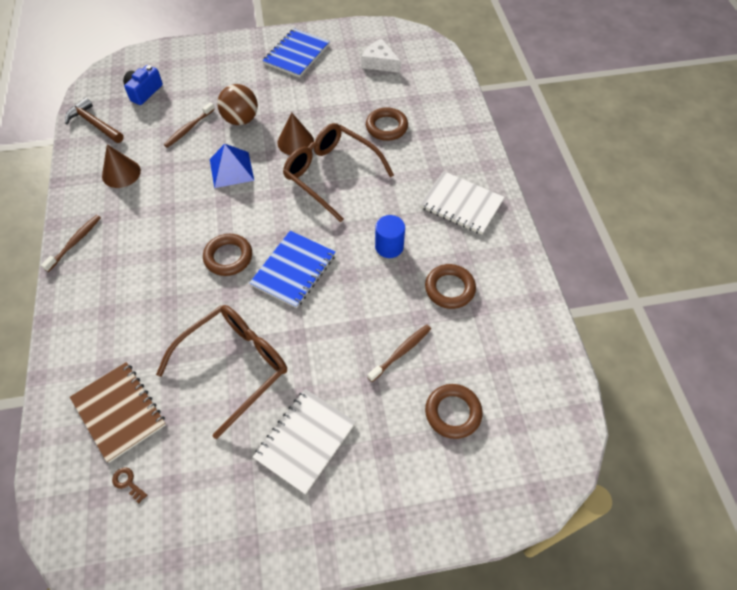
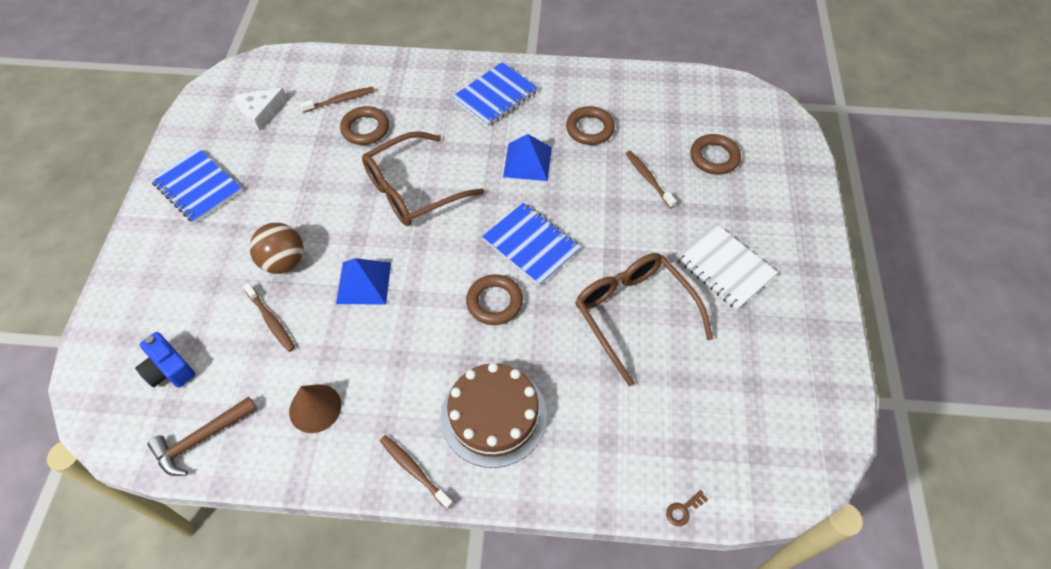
camera: 75 degrees left, 0 degrees up
(119, 412) = (666, 428): brown notebook -> none
(123, 281) = (494, 415): none -> brown cake
(128, 483) = (747, 424): brown key -> brown key (683, 510)
(295, 142) = (348, 213): brown cone -> none
(389, 247) = (527, 161): blue cylinder -> blue pyramid
(412, 103) = (340, 100): none -> brown toothbrush
(461, 204) = (495, 96): white notebook -> blue notebook

